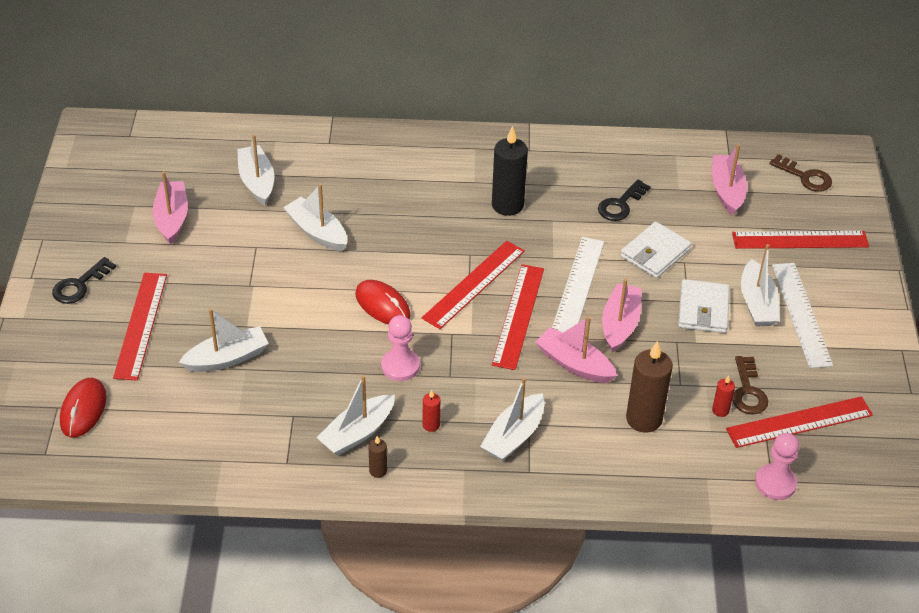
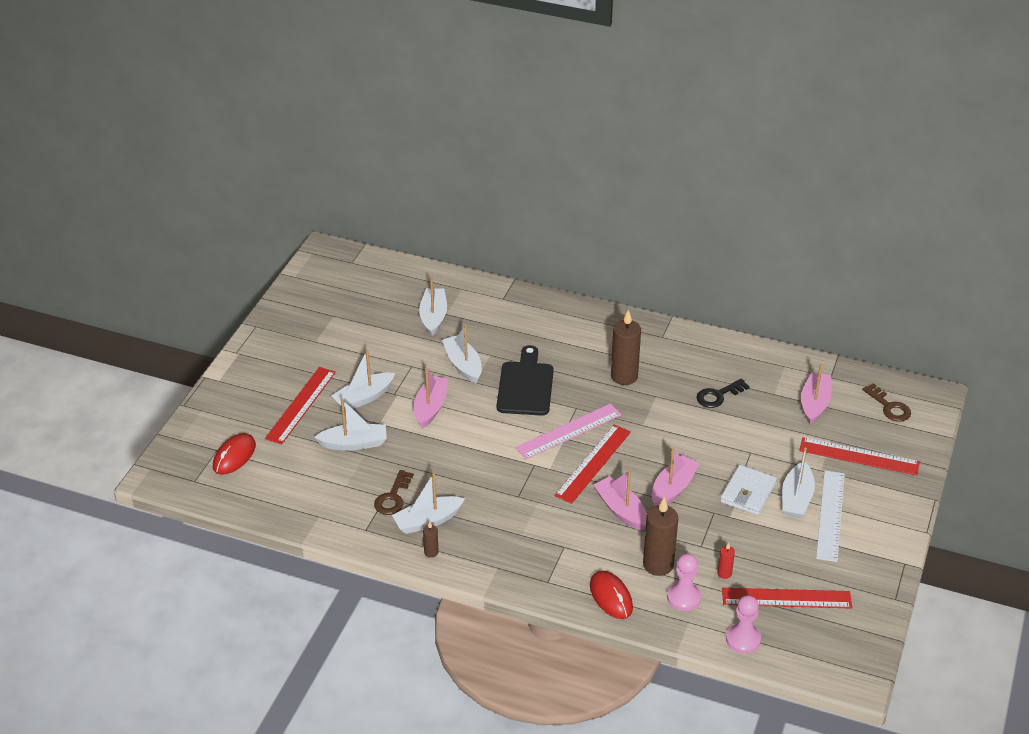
camera: 20 degrees right, 5 degrees down
(79, 285) = (268, 366): black key -> none
(172, 218) = (357, 331): pink boat -> pink boat (430, 407)
(382, 305) = (489, 431): red mouse -> red mouse (611, 597)
(400, 366) = (483, 479): pink pawn -> pink pawn (683, 597)
(401, 241) = (525, 386): none -> black cutting board
(431, 425) = (486, 529): red candle -> none
(474, 284) = (568, 431): red ruler -> pink ruler
(507, 205) = (624, 376): black candle -> brown candle
(514, 436) = (548, 552): white boat -> white boat (364, 398)
(578, 286) = (652, 451): white ruler -> none
(655, 253) = (729, 440): white wallet -> none
(748, 391) = (755, 564): brown key -> brown key (393, 497)

